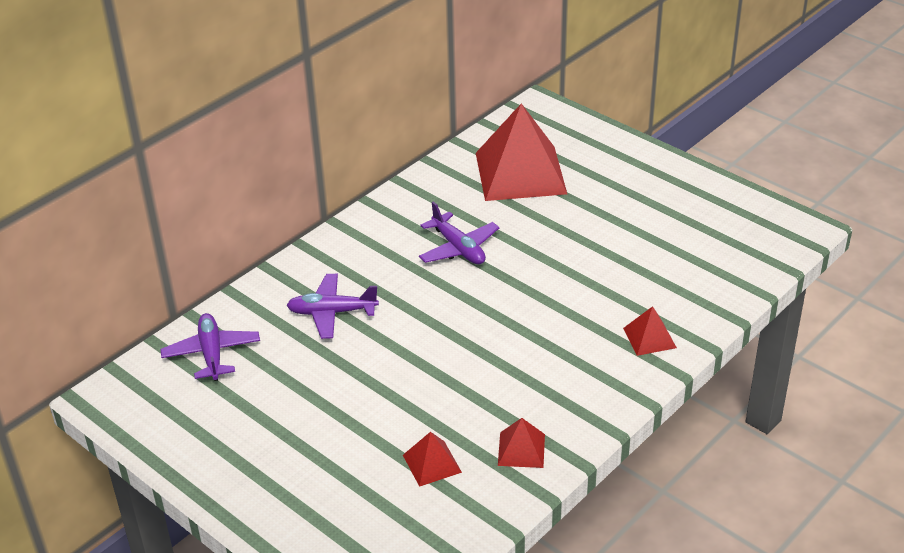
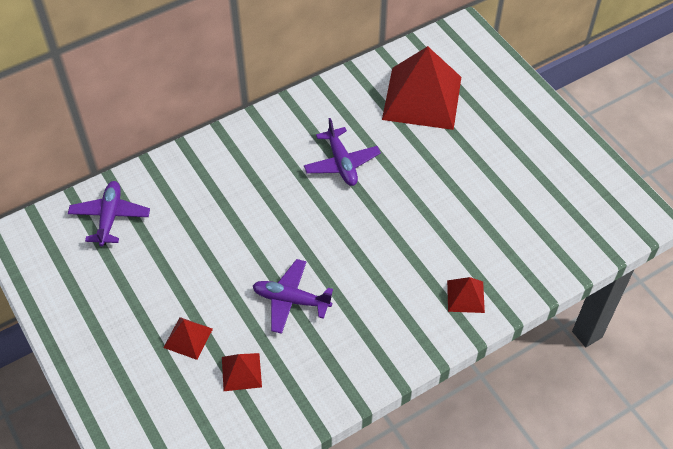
camera: 15 degrees right, 15 degrees up
(332, 312) = (216, 202): purple plane -> purple plane (291, 300)
(521, 449) = (317, 379): red pyramid -> red pyramid (188, 338)

